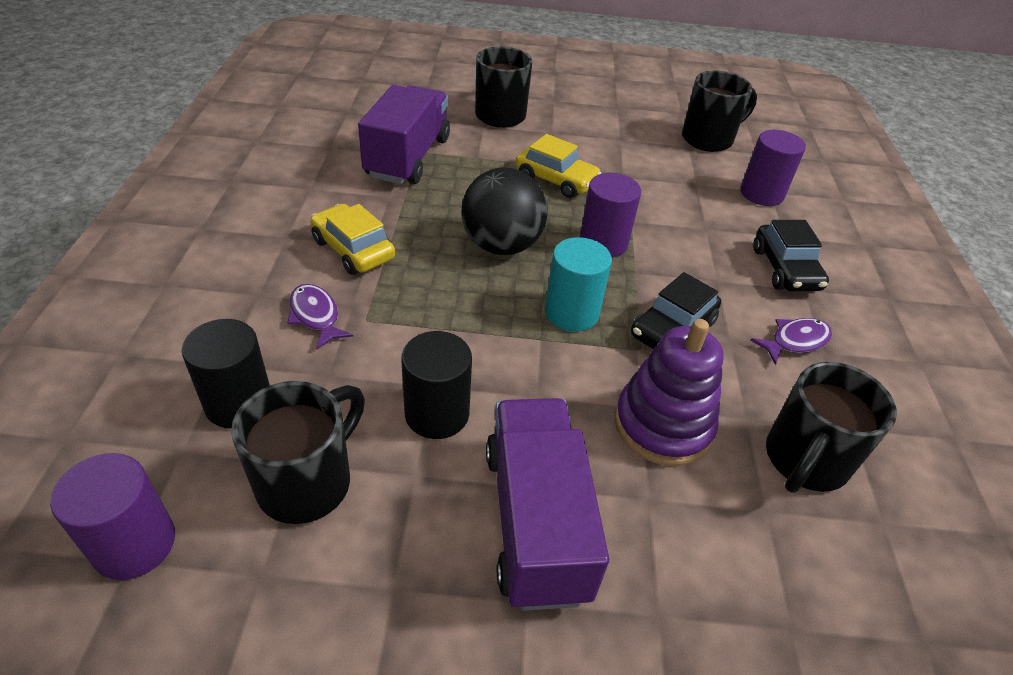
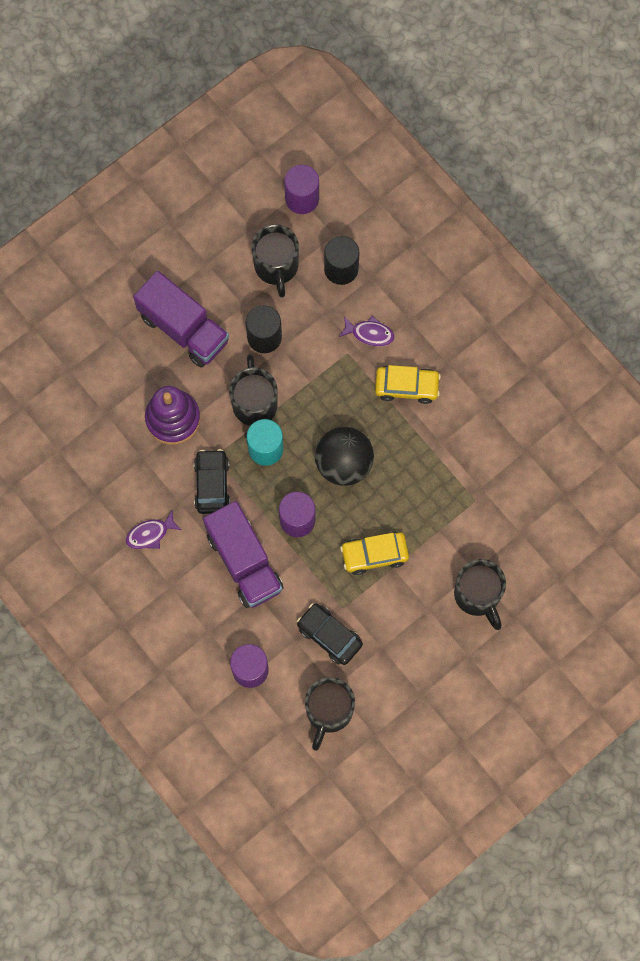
camera: 140 degrees right, 30 degrees up
(408, 158) = (474, 487): purple truck -> purple truck (244, 561)
(785, 269) = (189, 595): black car -> black car (329, 635)
(795, 341) = (150, 534): purple fish -> purple fish turned 45 degrees clockwise
(804, 461) = (104, 454): black mug -> black mug (254, 402)

